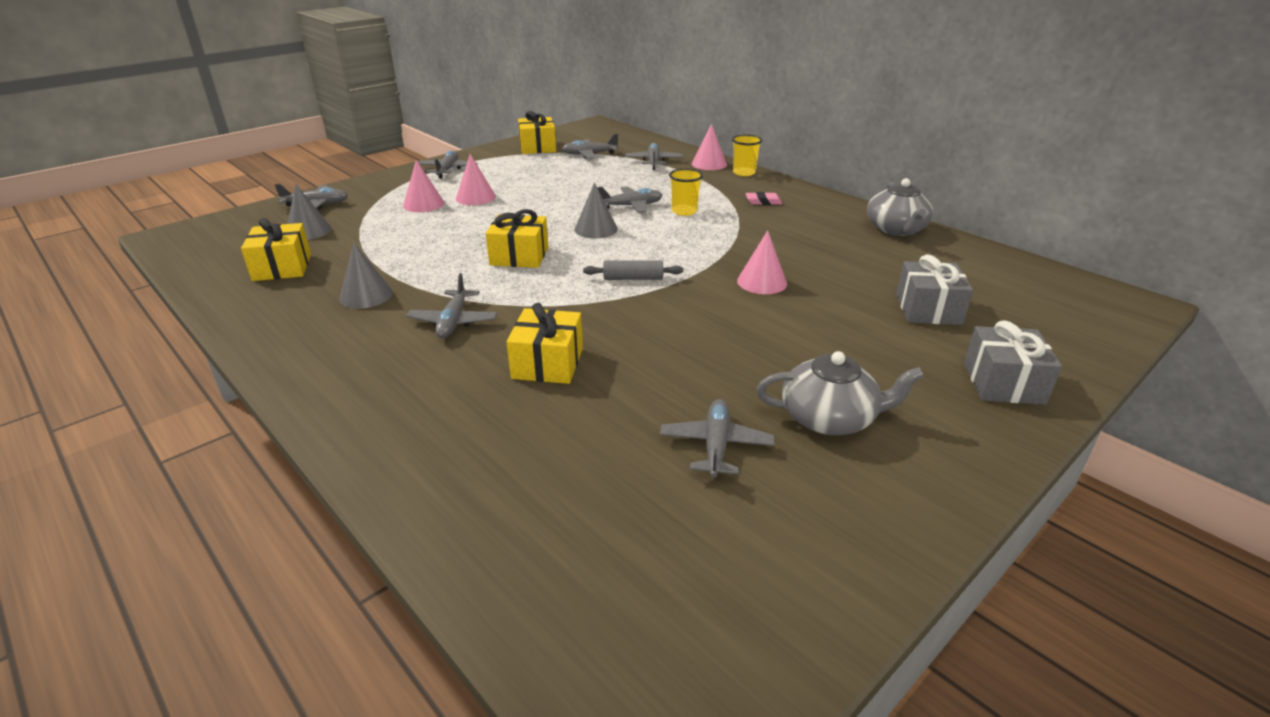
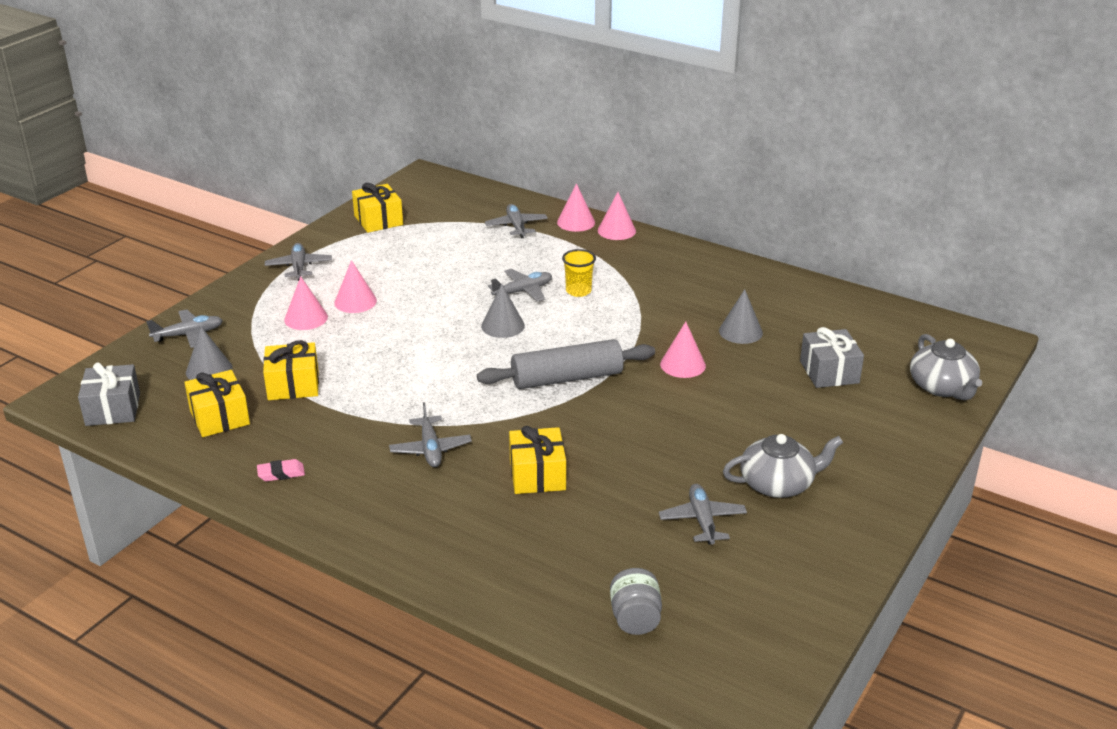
camera: 15 degrees left, 0 degrees up
(366, 295) = (329, 435): grey cone -> grey cone (740, 331)
(519, 256) = (447, 369): yellow gift -> yellow gift (293, 385)
(567, 559) = (635, 618): none -> grey jar
(589, 154) = (442, 224): grey plane -> none
(633, 278) = (567, 378): grey rolling pin -> grey rolling pin, size x1.95
(744, 173) = (616, 230): yellow cup -> pink cone
(763, 202) = (650, 268): pink eraser -> pink eraser (281, 473)
(896, 229) = (783, 286): grey teapot -> grey teapot (942, 387)
(1003, 383) = (898, 432): grey gift -> grey gift (113, 409)

